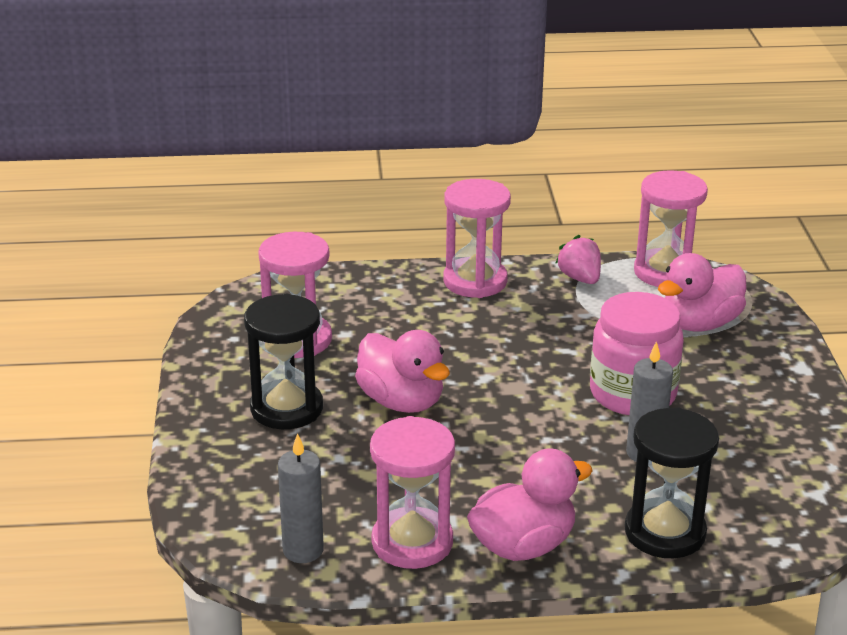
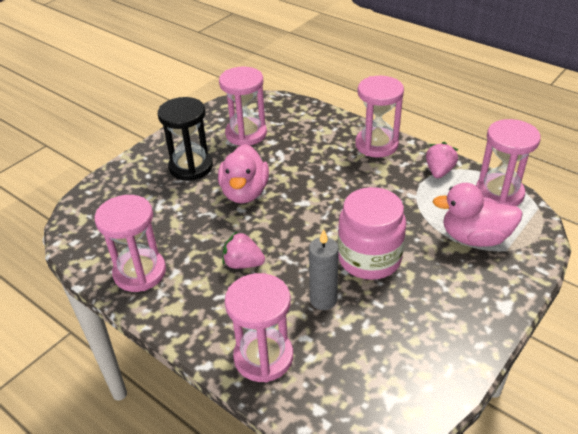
camera: 45 degrees right, 10 degrees up
(303, 550) = (93, 244): grey candle -> none
(514, 468) = (243, 264): none -> pink strawberry
(523, 546) = (183, 311): pink duck -> none
(665, 532) = (263, 357): black hourglass -> pink hourglass

